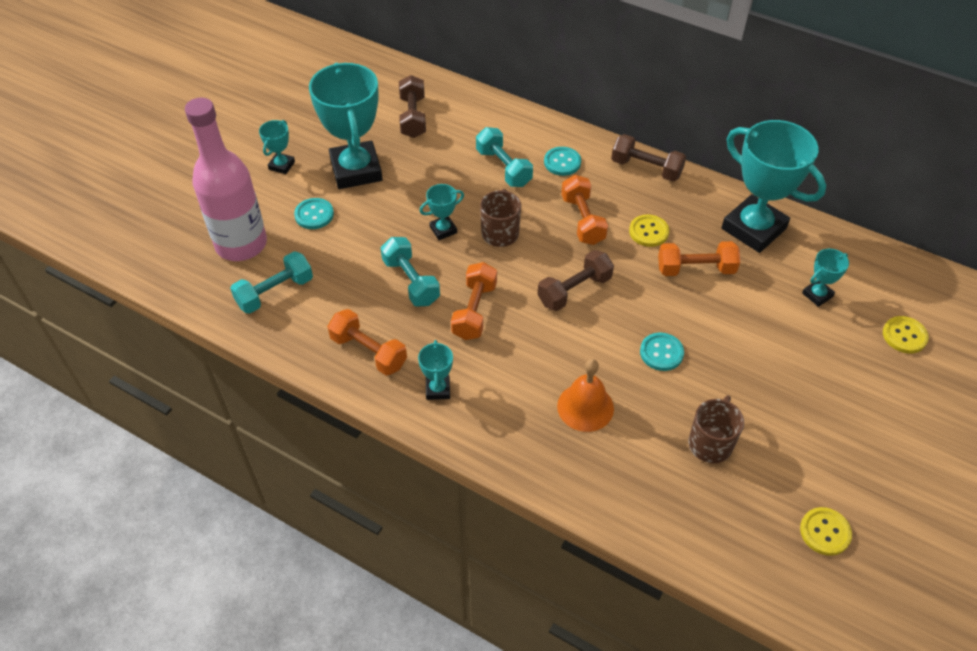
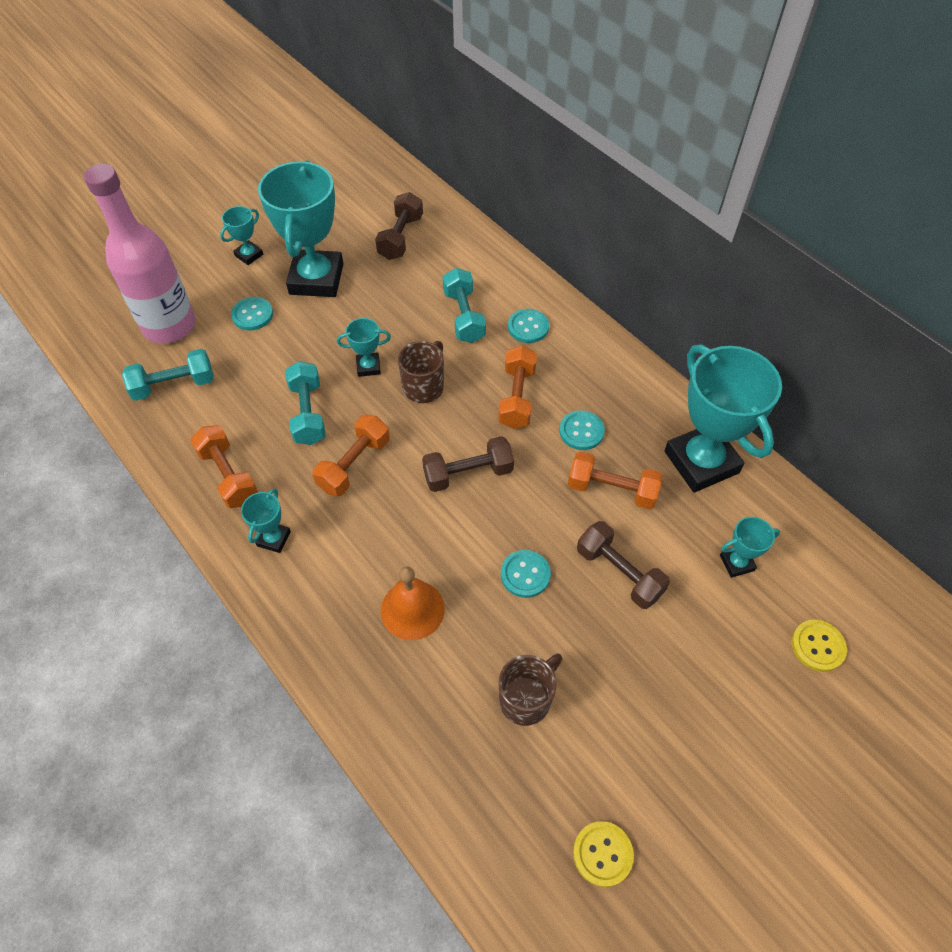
camera: 20 degrees right, 5 degrees up
(646, 168) = (615, 358): brown dumbbell -> brown dumbbell (619, 573)
(648, 232) = (581, 431): yellow button -> turquoise button

